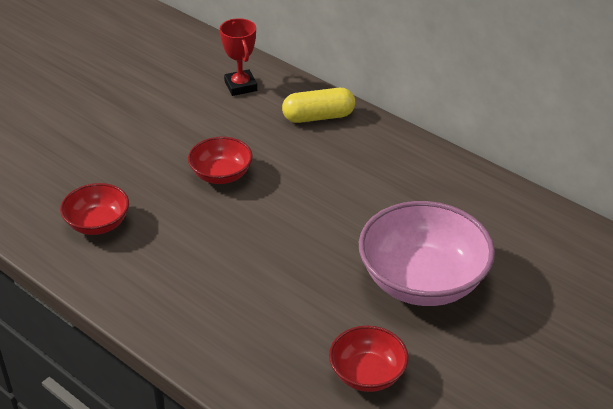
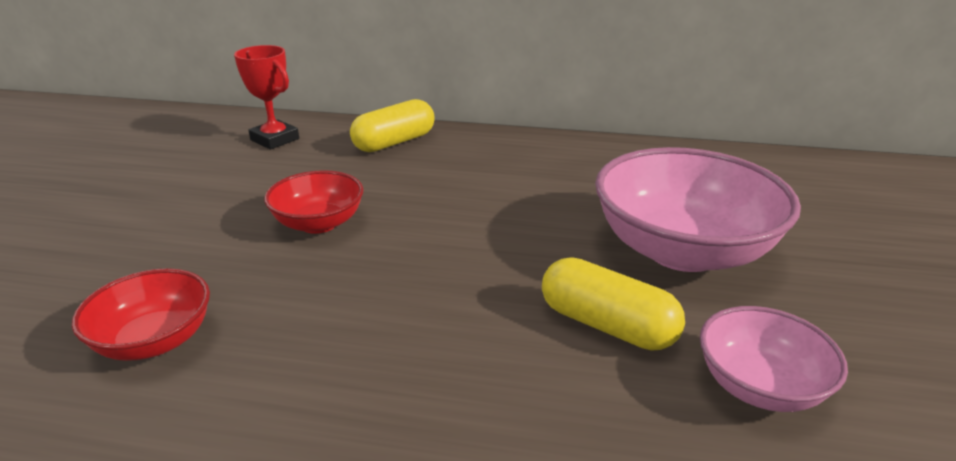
camera: 30 degrees left, 10 degrees down
(324, 308) = (607, 325): none -> yellow capsule
(367, 374) = (760, 386): red bowl -> pink bowl

